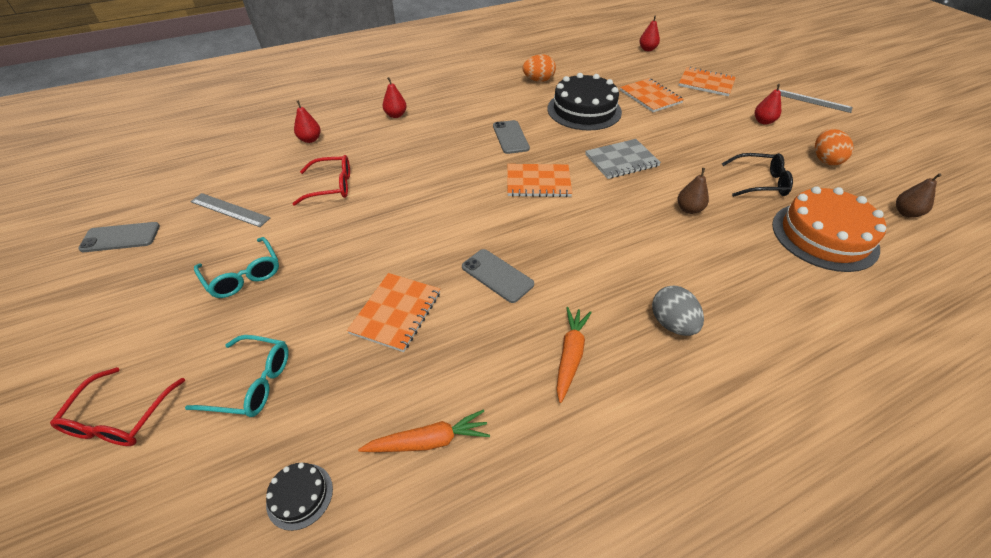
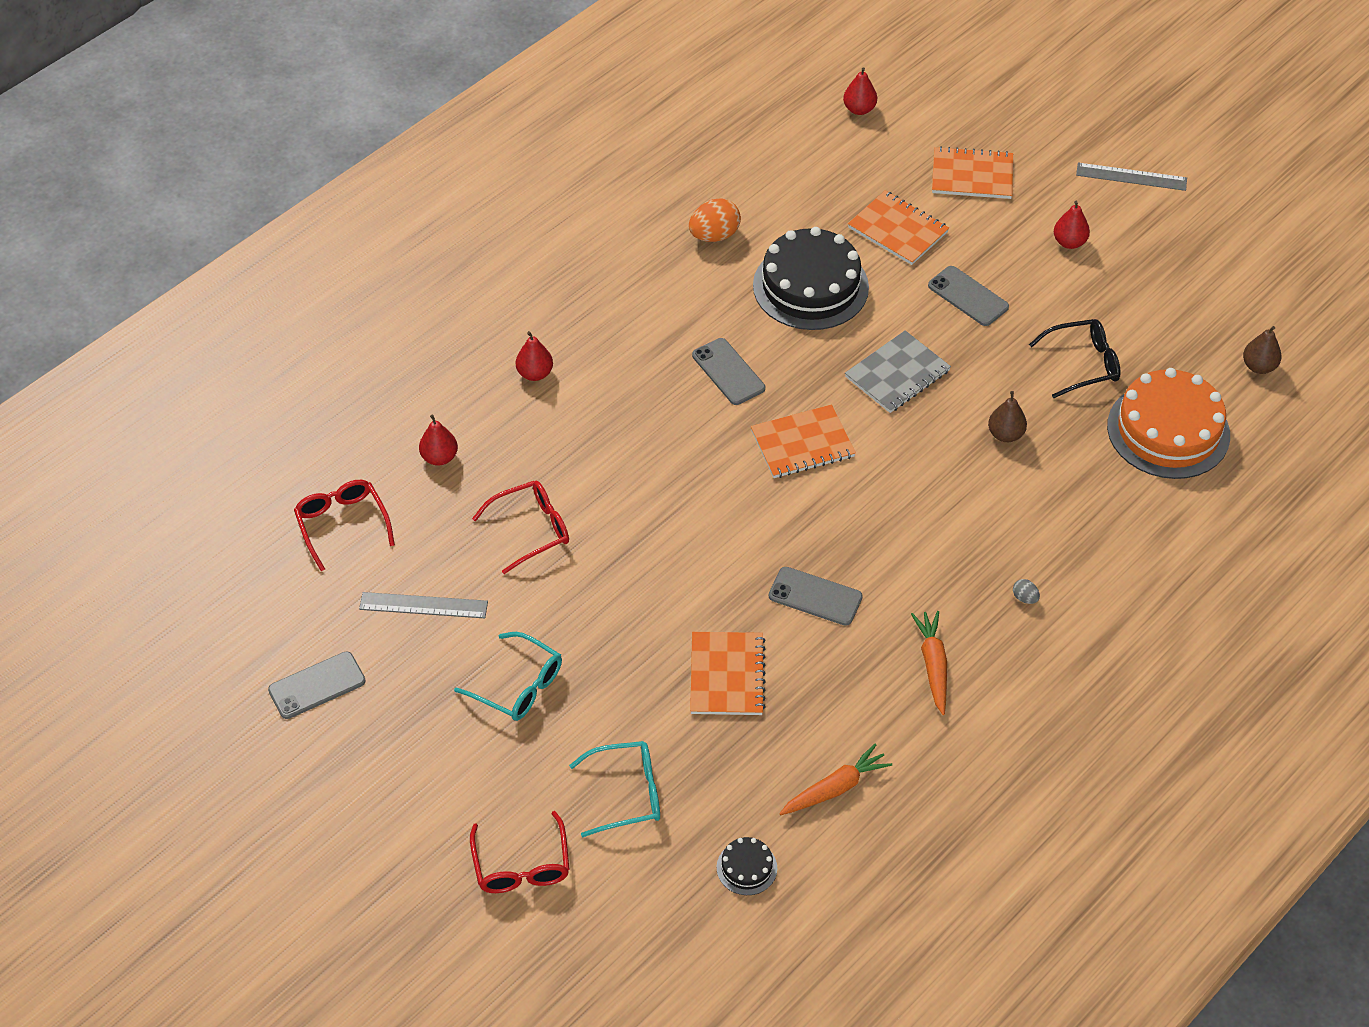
camera: 20 degrees left, 5 degrees up
(226, 157) = (342, 524): none -> red glasses
(672, 324) = (1024, 598): grey egg -> grey egg, size x0.47
(685, 133) = (968, 296): none -> grey phone
(825, 160) = (1159, 299): orange egg -> none

